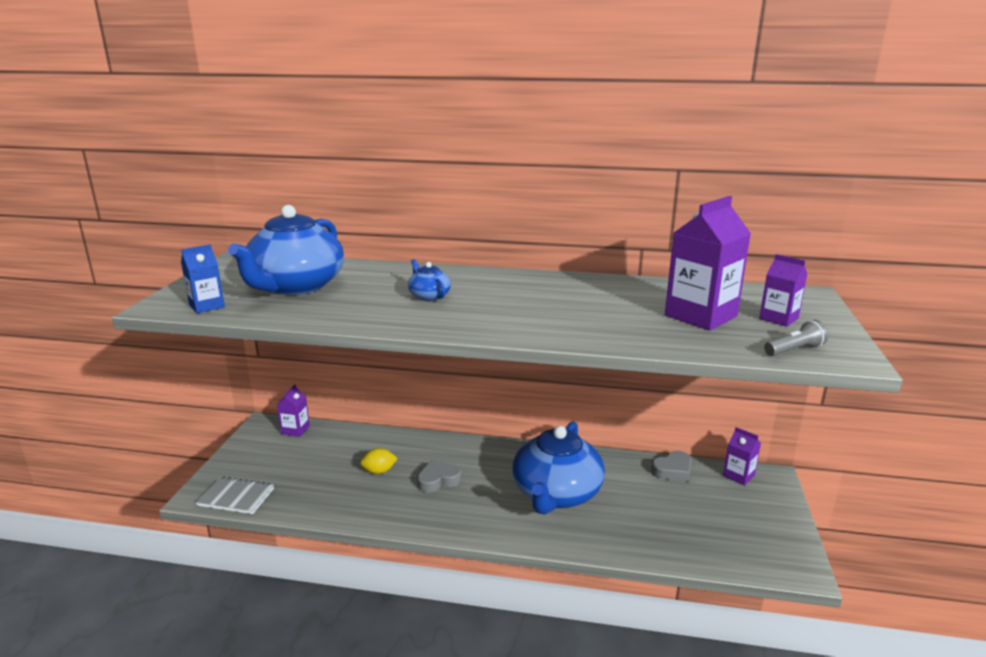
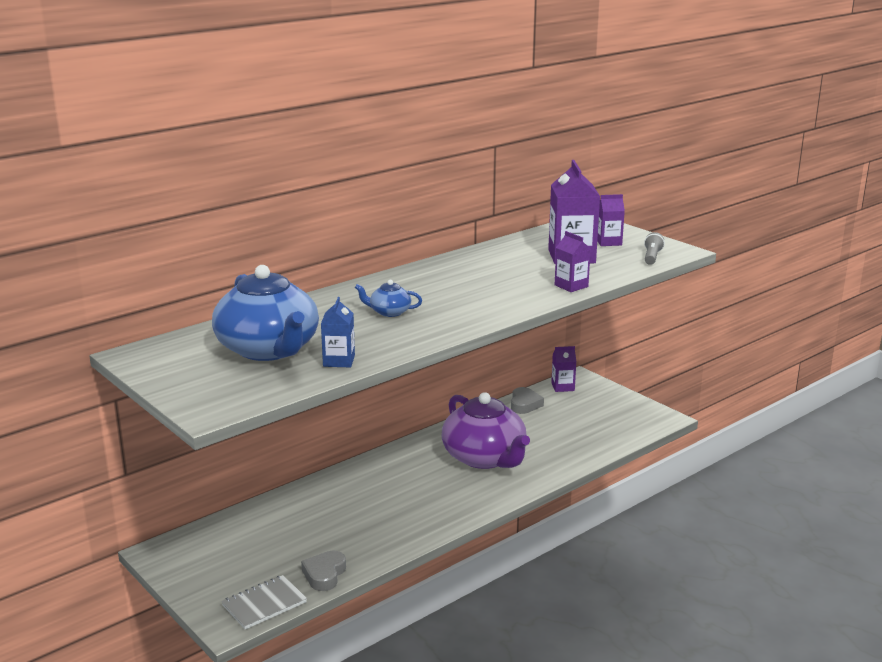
camera: 50 degrees left, 0 degrees up
(207, 306) = (249, 392): blue carton -> blue carton (339, 361)
(295, 430) = (199, 537): purple carton -> purple carton (571, 286)
(379, 471) = (339, 518): yellow lemon -> none
(438, 480) = (395, 497): grey heart -> grey heart (324, 574)
(556, 494) = (485, 457): blue teapot -> purple teapot

